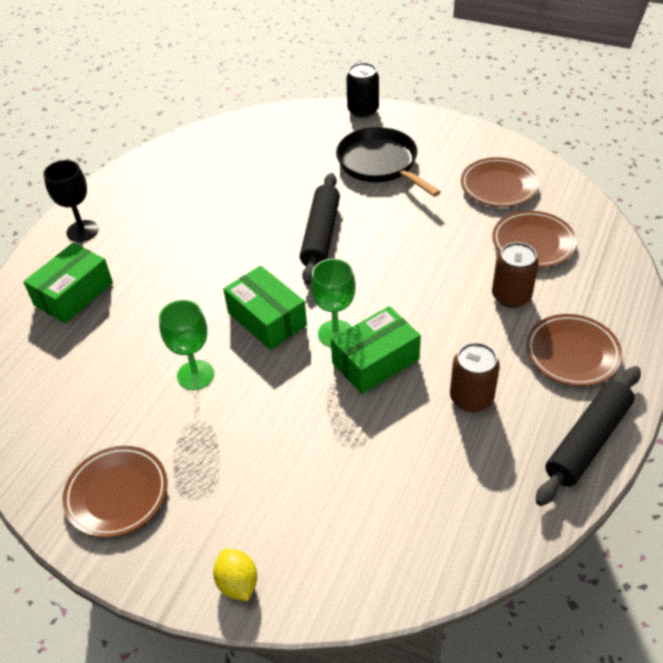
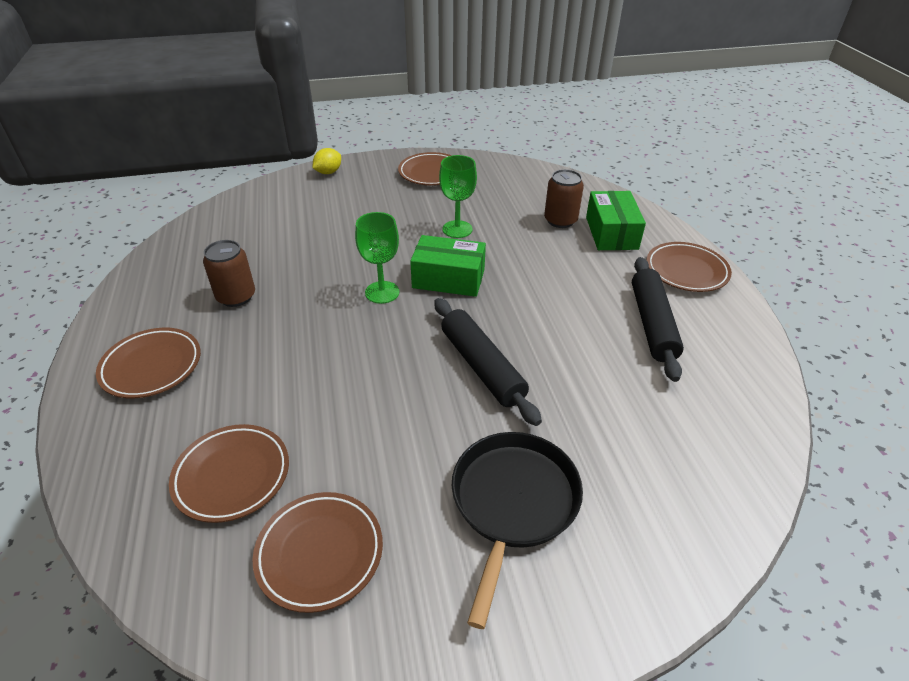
camera: 140 degrees right, 5 degrees down
(82, 231) = (686, 271): black goblet -> brown plate
(238, 583) = (328, 172): yellow lemon -> yellow lemon turned 75 degrees counterclockwise
(363, 110) = (645, 608): black can -> none
(375, 361) = (332, 288): green box -> none
(380, 163) = (513, 502): black pan -> black pan turned 90 degrees counterclockwise
(511, 296) = (234, 395): brown can -> brown can (560, 220)
(588, 441) = (125, 307): black rolling pin -> black rolling pin (652, 324)

